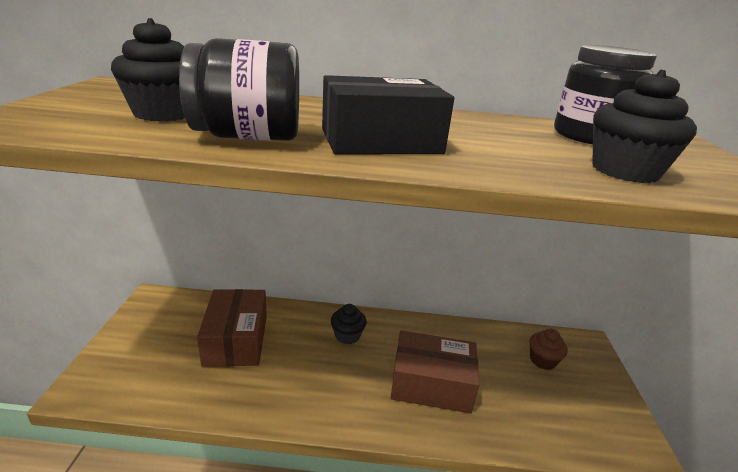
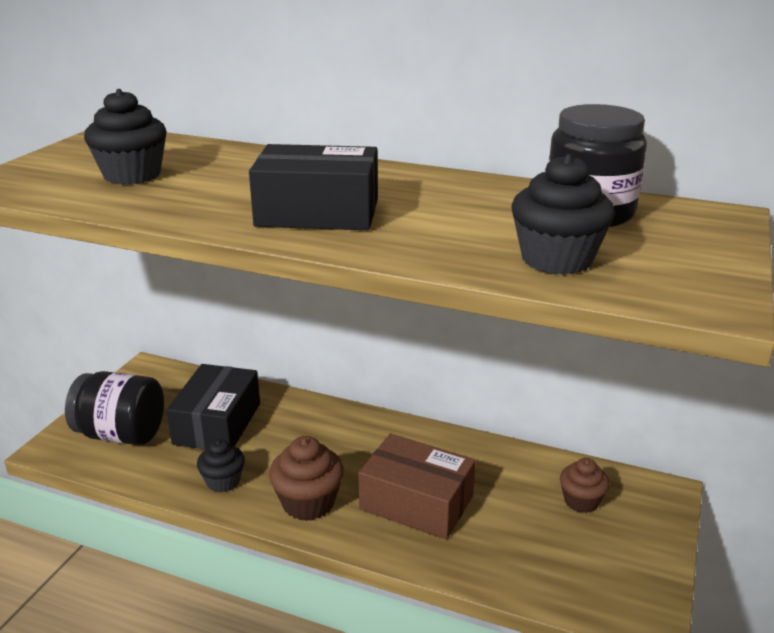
camera: 20 degrees right, 0 degrees up
(236, 340) = (217, 423): brown box -> black box
(248, 137) = (190, 204): black jar -> black jar (121, 434)
(346, 401) = (308, 502): none -> brown cupcake
(347, 335) = (343, 437): black cupcake -> black cupcake (223, 481)

